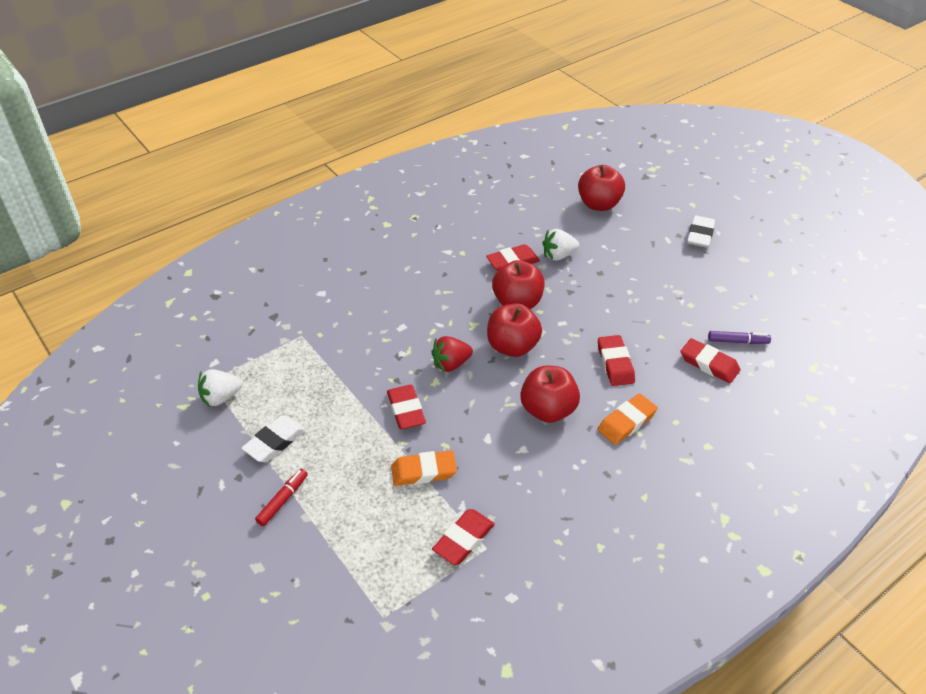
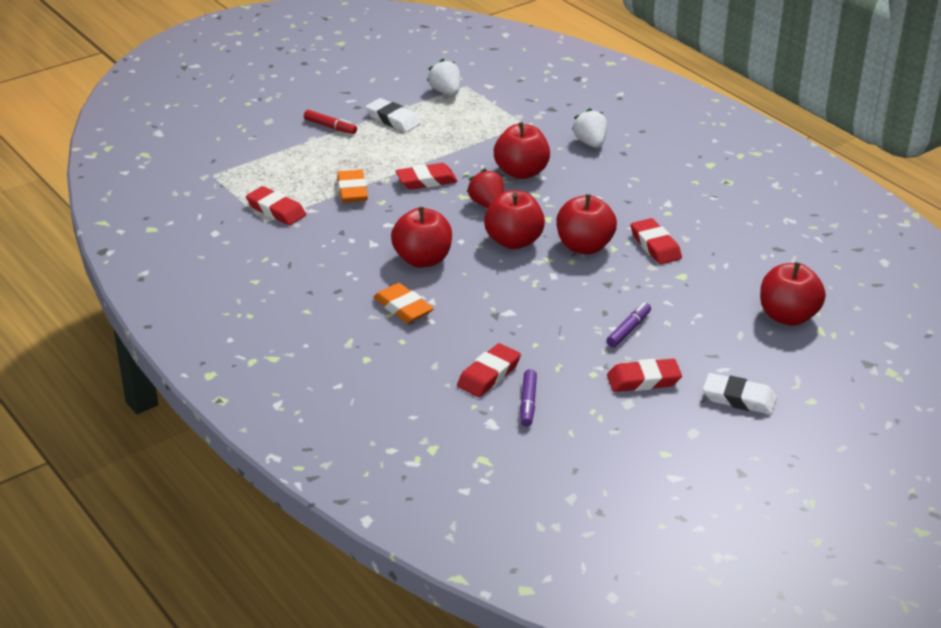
camera: 90 degrees right, 10 degrees down
(394, 340) = (521, 172): none -> red apple
(558, 255) = (673, 279): white strawberry -> white strawberry (590, 143)
(615, 363) = (489, 307): red eraser -> red eraser (643, 380)
(631, 283) = (628, 330): none -> purple marker

